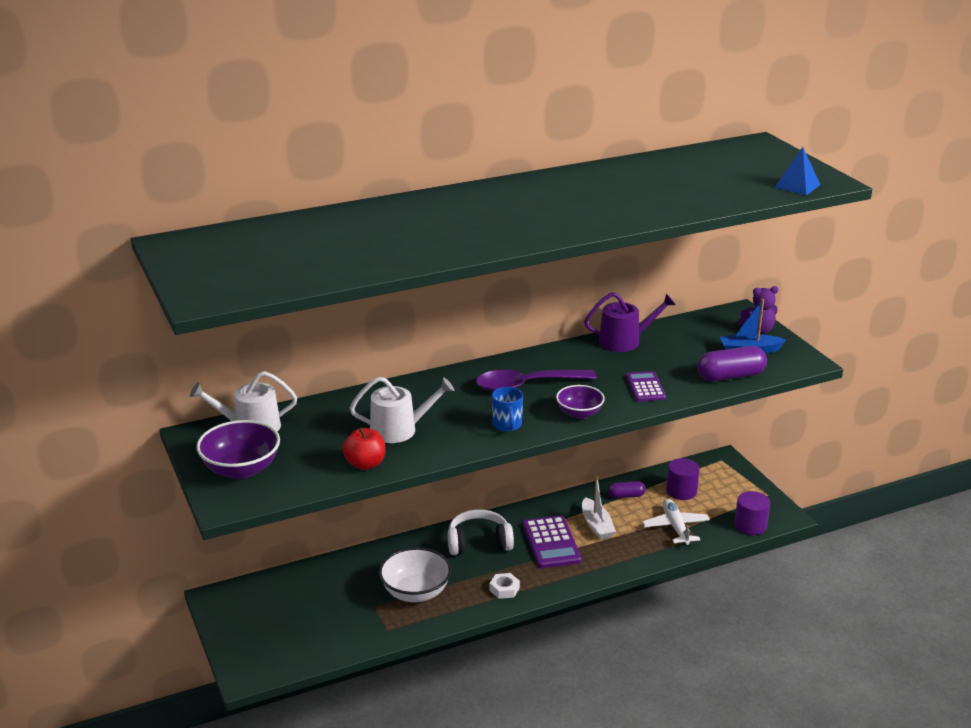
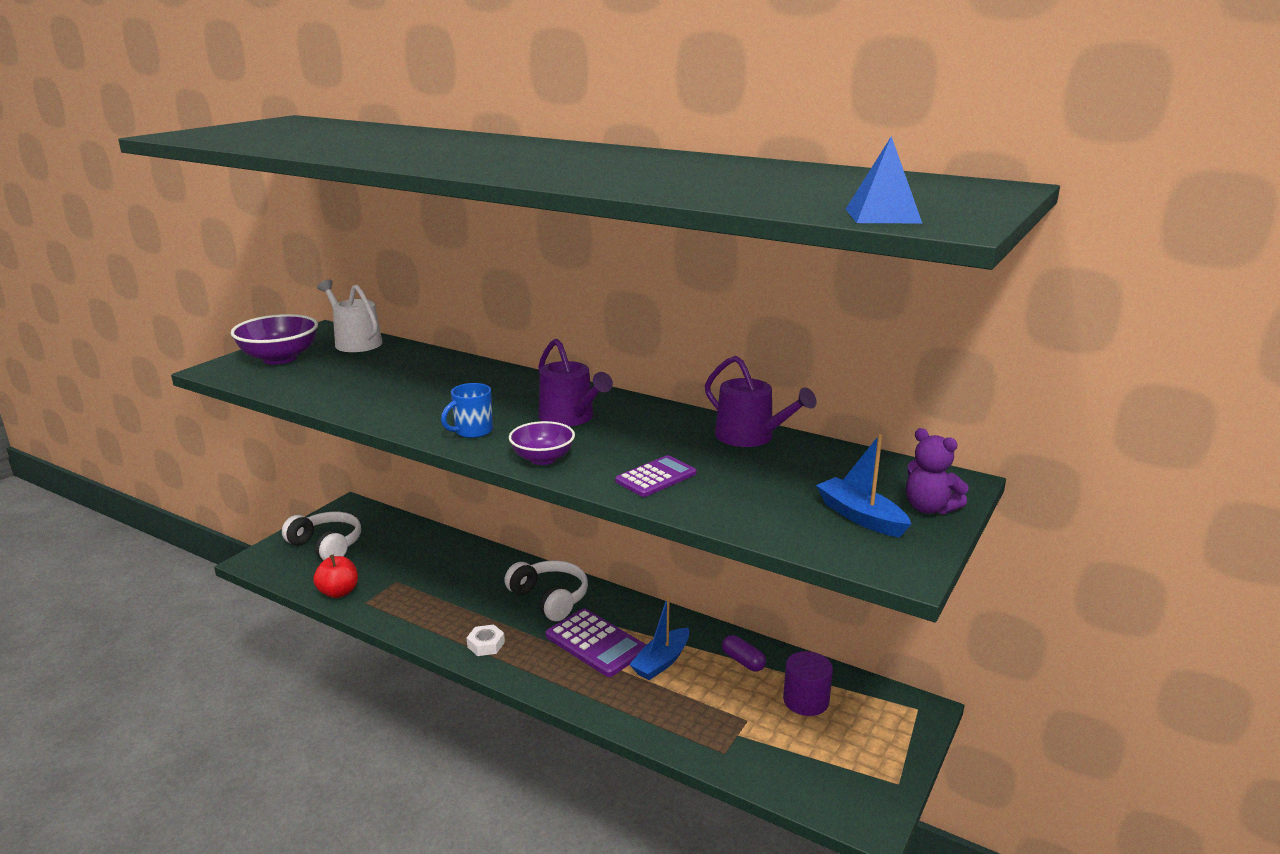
camera: 55 degrees right, 5 degrees down
(271, 628) = (326, 545): none -> white headphones
(365, 464) = (330, 396): red apple -> red apple (338, 592)
(399, 430) = (409, 391): white watering can -> none
(416, 592) = (436, 595): white bowl -> none
(526, 385) = (570, 417): purple spoon -> purple watering can
(551, 543) = (596, 643): purple calculator -> purple calculator turned 90 degrees counterclockwise
(596, 525) = (661, 662): white boat -> blue boat
(675, 527) = (726, 724): white plane -> none
(730, 376) = (767, 522): purple capsule -> none
(750, 525) = (807, 792): purple cylinder -> none

